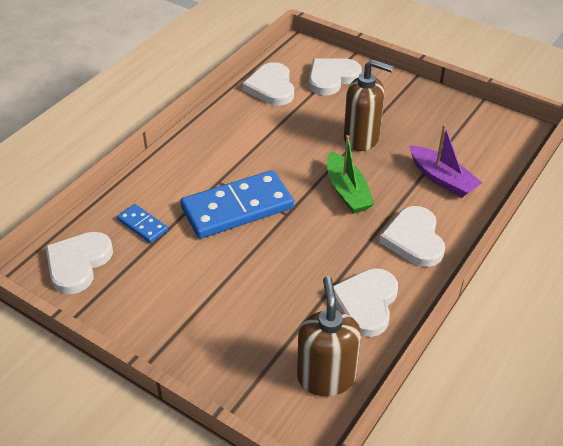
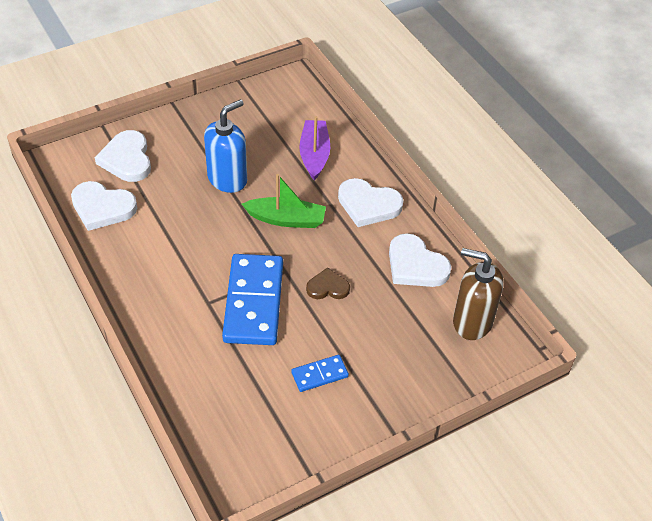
camera: 65 degrees left, 5 degrees up
(78, 263) = (244, 451): white heart -> none
(142, 225) = (226, 382): blue domino -> blue domino (319, 374)
(289, 249) = (328, 287): none -> brown heart
(362, 138) = (227, 179): brown soap dispenser -> blue soap dispenser
(442, 179) = (314, 155): purple boat -> purple boat turned 75 degrees counterclockwise

